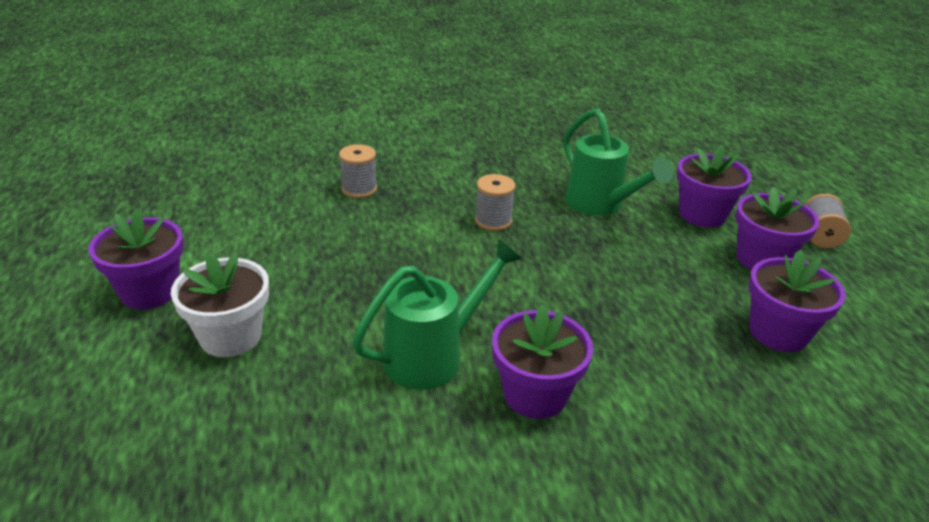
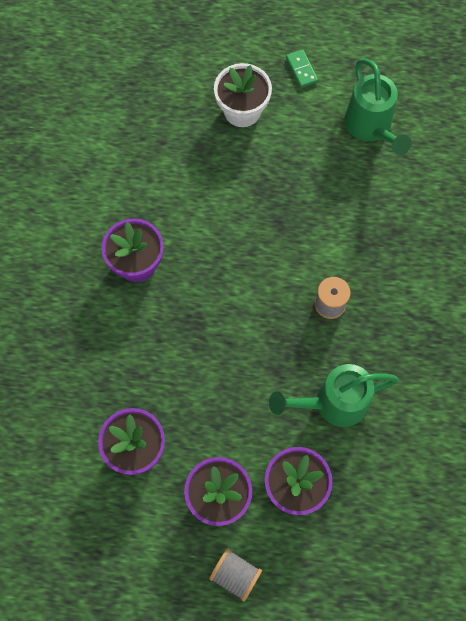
camera: 110 degrees right, 35 degrees up
(150, 291) = (301, 70): purple flower pot -> green domino
(359, 189) = (404, 214): grey spool -> none
(433, 356) = (188, 217): green watering can -> green watering can (370, 127)

